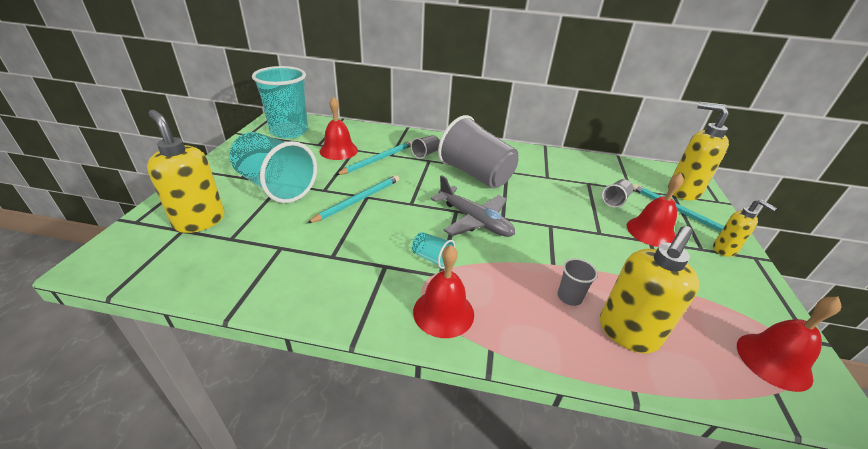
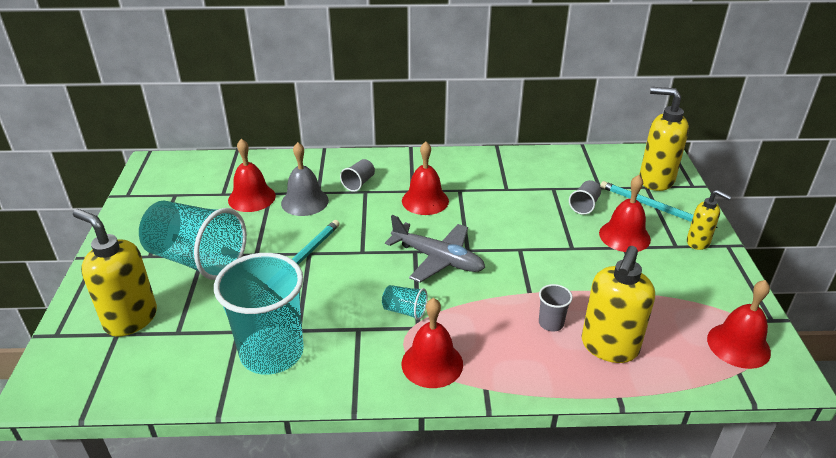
camera: 10 degrees left, 0 degrees up
(289, 131) = (177, 181): turquoise cup -> turquoise cup (272, 353)
(378, 159) = (304, 201): turquoise pencil -> grey bell
(476, 174) = (425, 200): grey cup -> red bell

